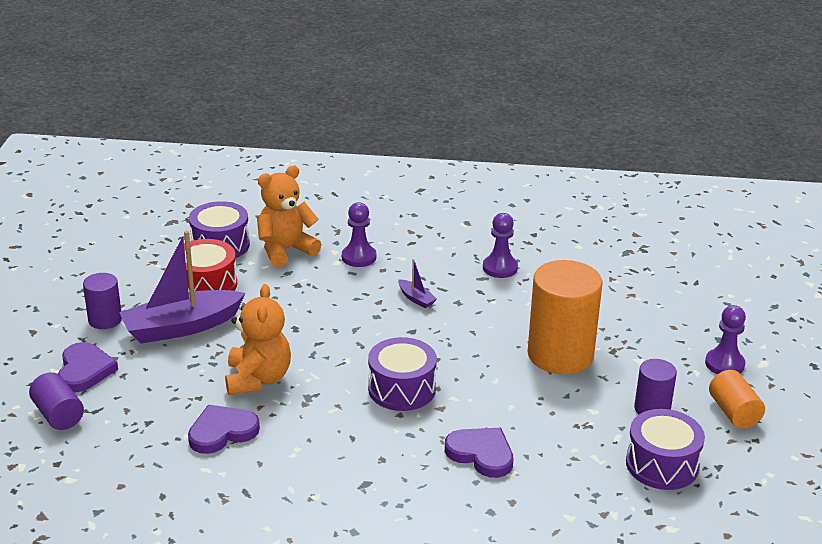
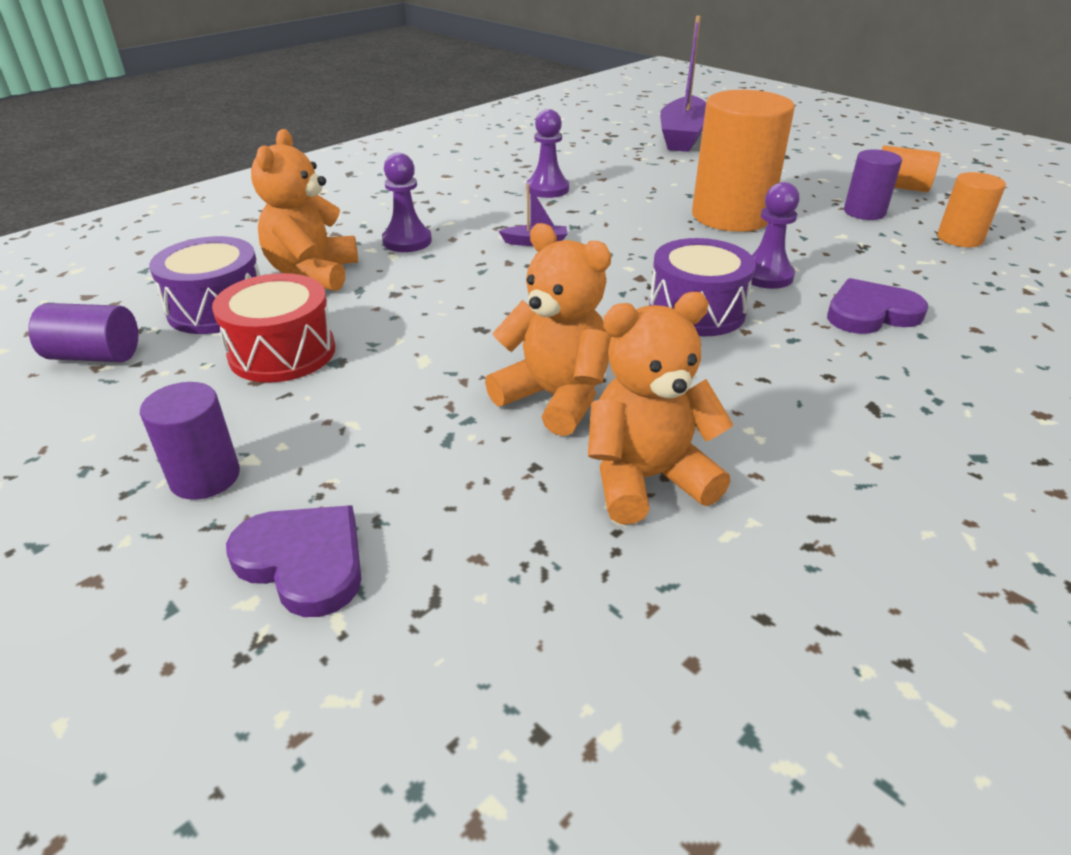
camera: 50 degrees left, 5 degrees up
(58, 415) = (388, 659): purple cylinder -> purple cylinder (95, 356)
(181, 327) = (343, 411): purple boat -> purple boat (683, 136)
(222, 432) = (646, 479): purple heart -> orange teddy bear
(662, 465) = (959, 238): purple drum -> orange cylinder
(724, 364) = (823, 166): purple pawn -> purple pawn (766, 276)

